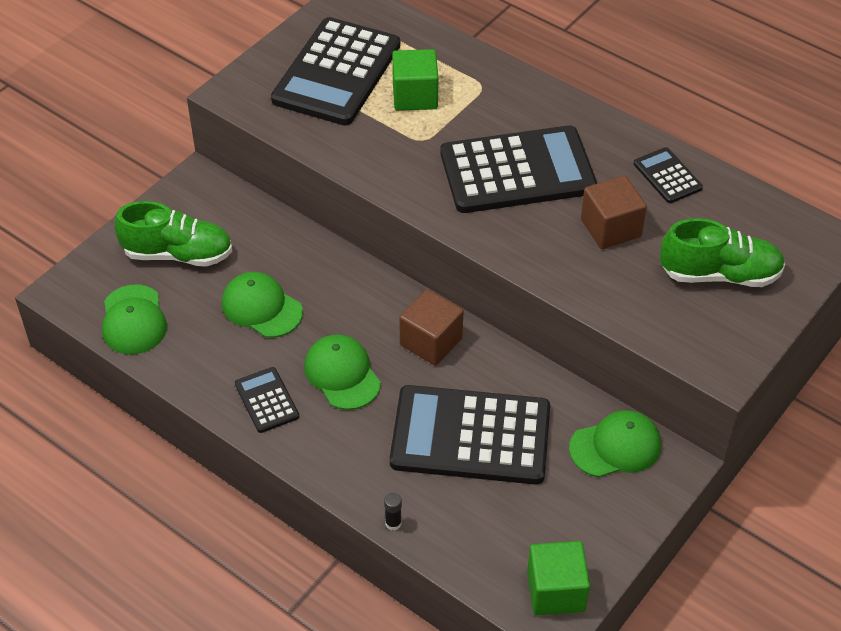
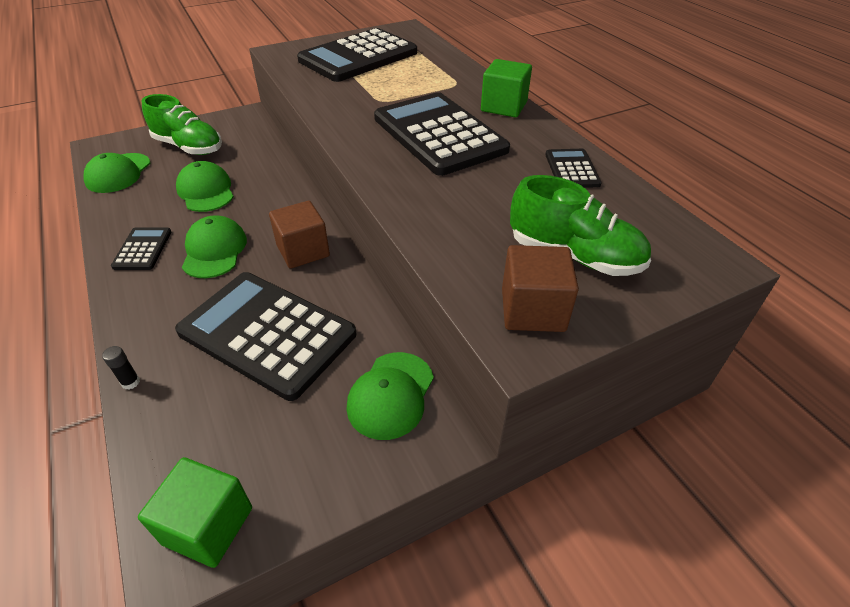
camera: 25 degrees right, 5 degrees down
(415, 96) = (400, 78): green cube -> green cube (504, 106)
(517, 171) = (439, 134): black calculator -> black calculator turned 135 degrees counterclockwise
(610, 228) = (489, 190): brown cube -> brown cube (533, 310)
(615, 446) = (391, 395): green cap -> green cap turned 105 degrees clockwise

